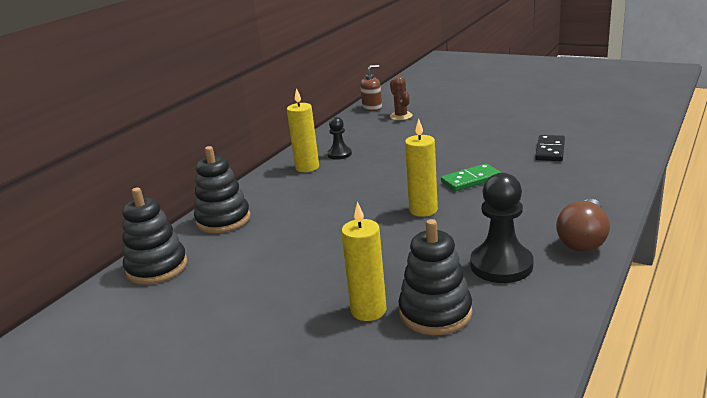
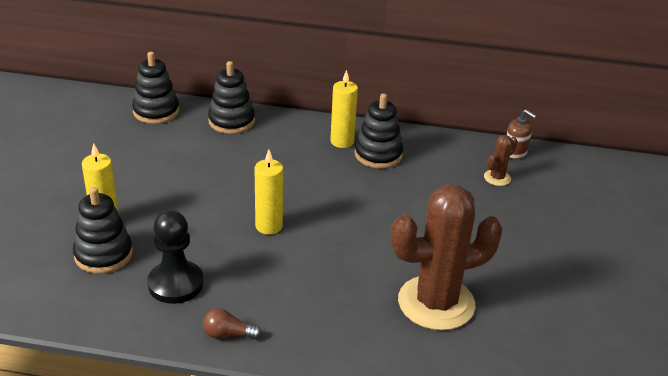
camera: 65 degrees right, 10 degrees up
(339, 154) = (378, 155): black pawn -> black stacking toy
(471, 180) = (340, 249): green domino -> none
(550, 150) = (436, 303): black domino -> brown cactus
(583, 239) = (228, 334): brown light bulb -> brown light bulb, size x0.62

